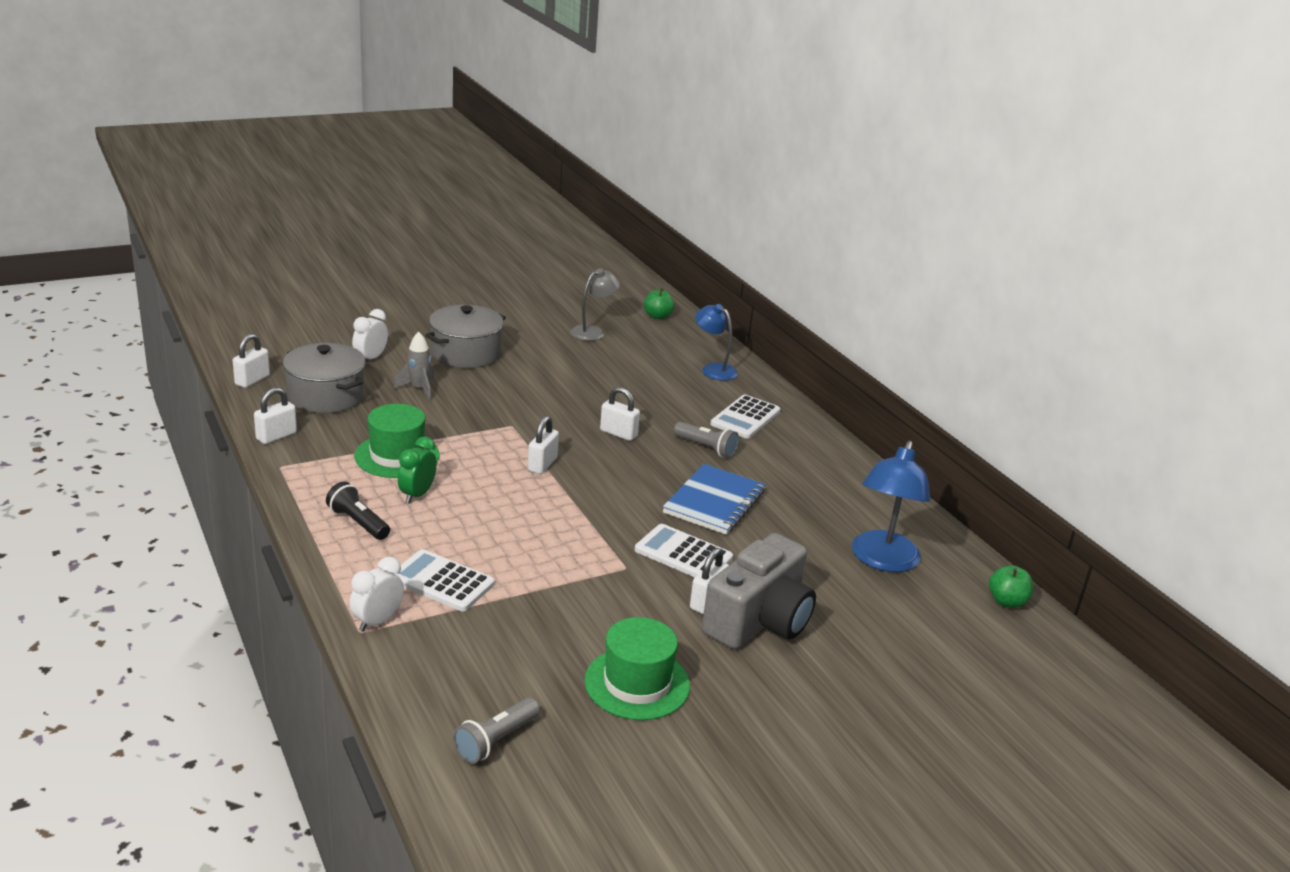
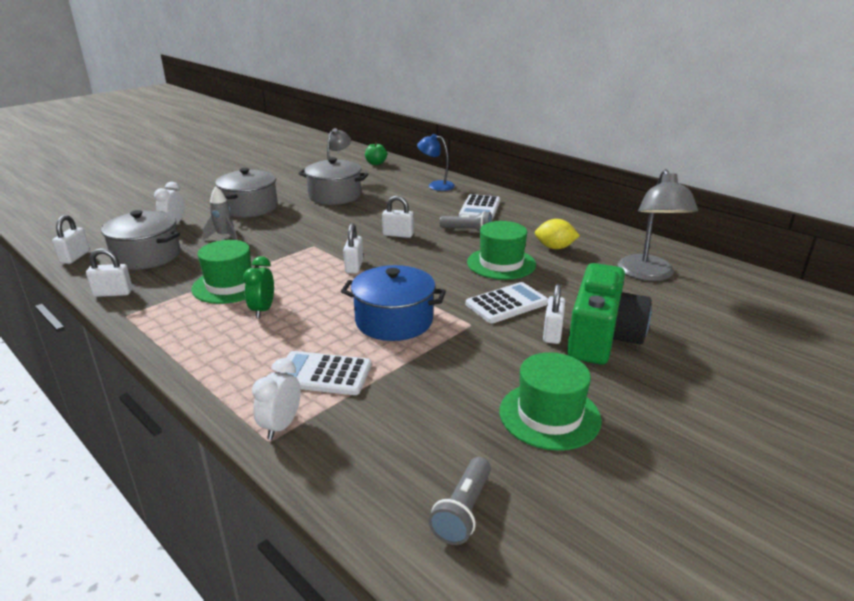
camera: 15 degrees left, 0 degrees up
(276, 436) = (113, 293): white padlock -> white padlock turned 60 degrees clockwise
(358, 523) = (220, 344): black flashlight -> none
(546, 542) = (394, 321): none -> blue pot
(575, 358) = (335, 196): none -> grey pot
(683, 554) = (507, 304): white calculator -> white calculator turned 135 degrees clockwise
(714, 502) = (501, 263): blue notebook -> green hat
(759, 620) = (602, 337): grey camera -> green camera
(796, 497) = (554, 248): none -> yellow lemon
(882, 560) = (648, 274): blue lamp -> grey lamp
(1006, 601) = (752, 281): green apple -> none

